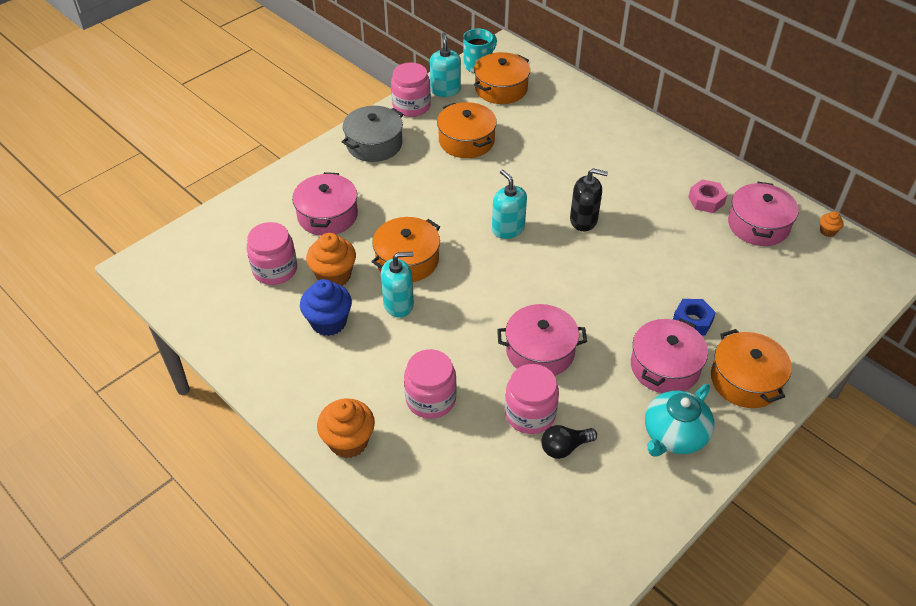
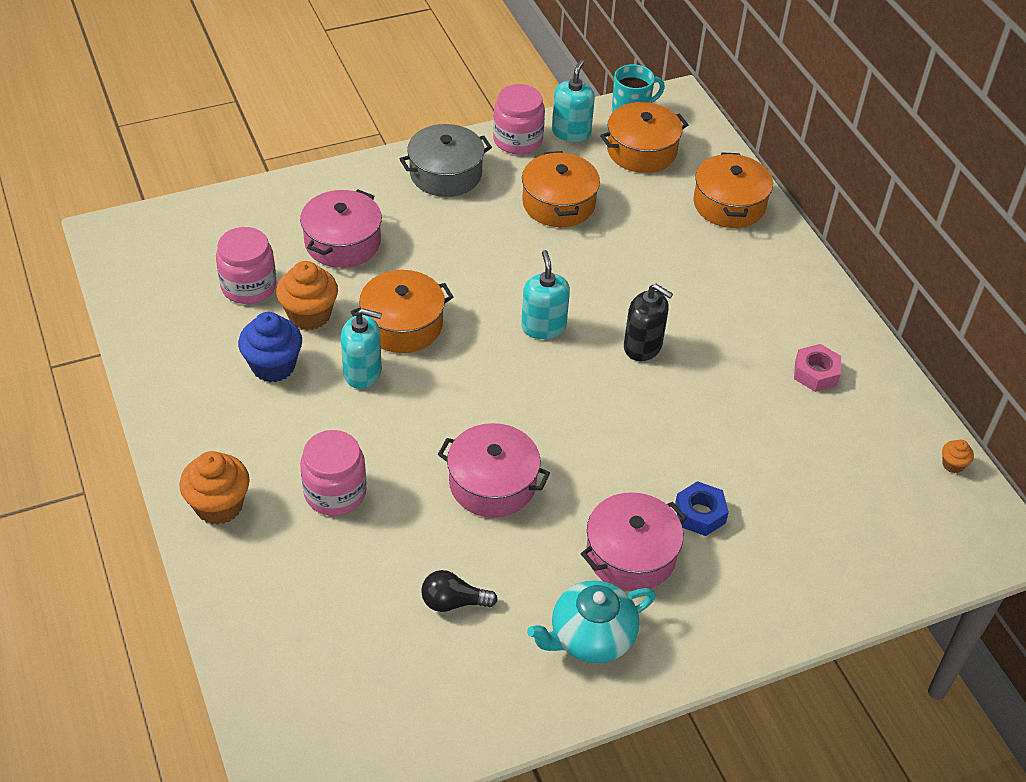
camera: 20 degrees right, 0 degrees up
(530, 414) = (436, 550): pink jar -> none
(745, 380) = (720, 607): orange pot -> orange pot (729, 204)
(758, 225) = (864, 426): pink pot -> none

